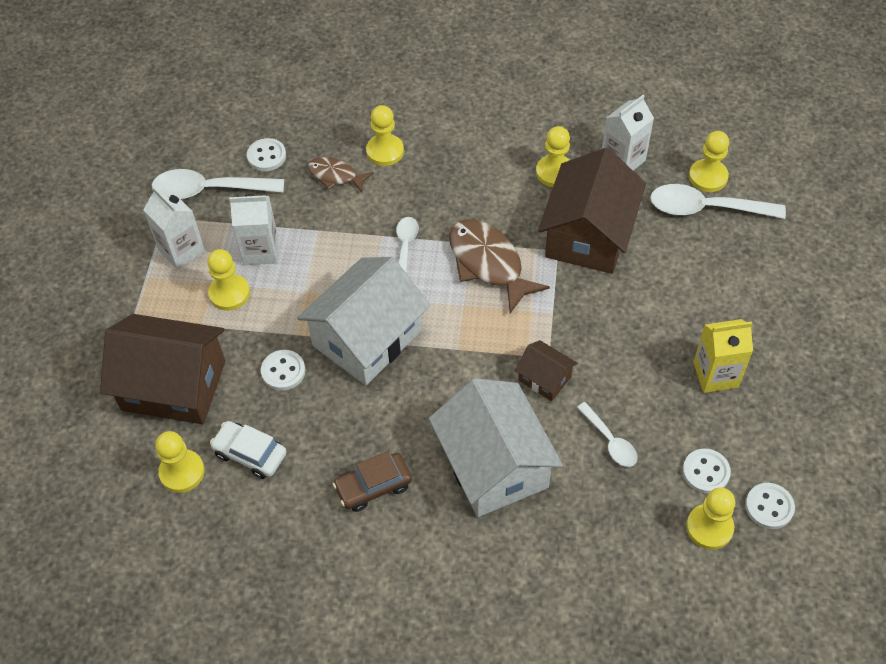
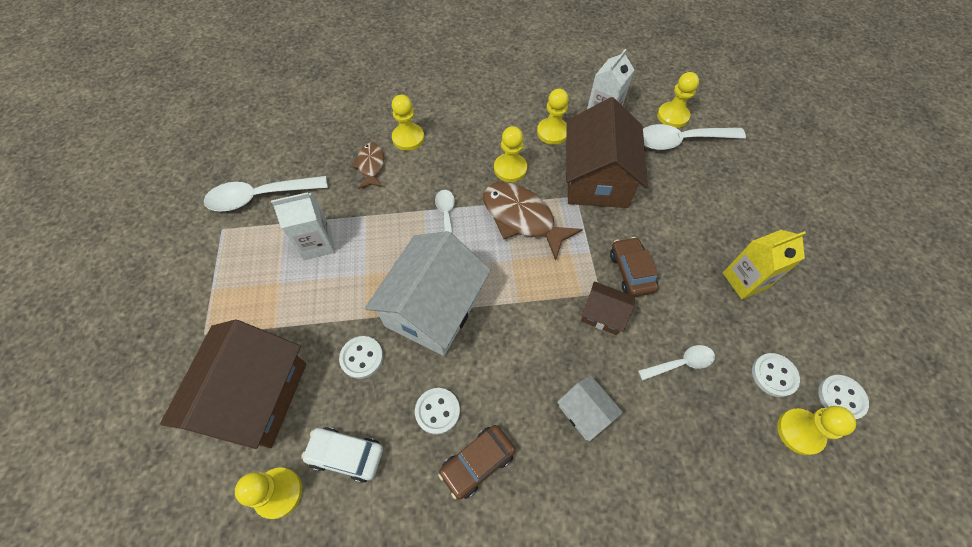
camera: 15 degrees left, 5 degrees up
(174, 385) = (255, 396): brown house -> brown house turned 75 degrees counterclockwise
(181, 250) = (242, 257): white carton -> none
(229, 293) = (295, 290): yellow pawn -> yellow pawn (510, 169)
(266, 156) = (306, 159): white button -> white button (437, 411)
(336, 176) = (371, 165): brown fish -> brown fish turned 75 degrees clockwise
(493, 465) = (585, 412): white house -> white house, size x0.47
(591, 341) = (631, 271): none -> brown car
(610, 441) = (680, 363): white spoon -> white spoon turned 60 degrees counterclockwise

